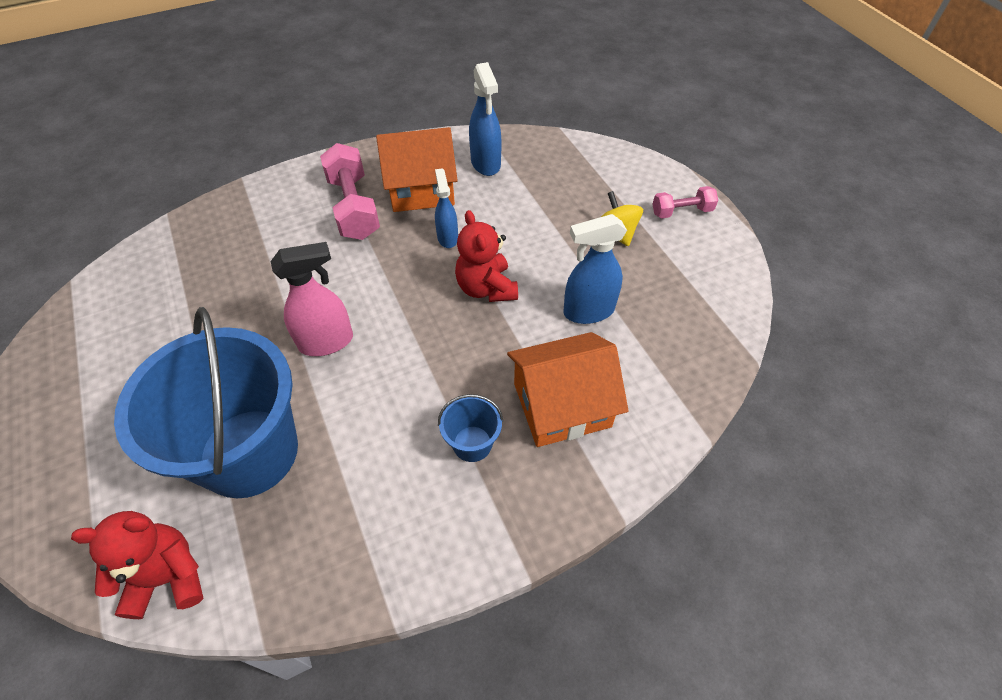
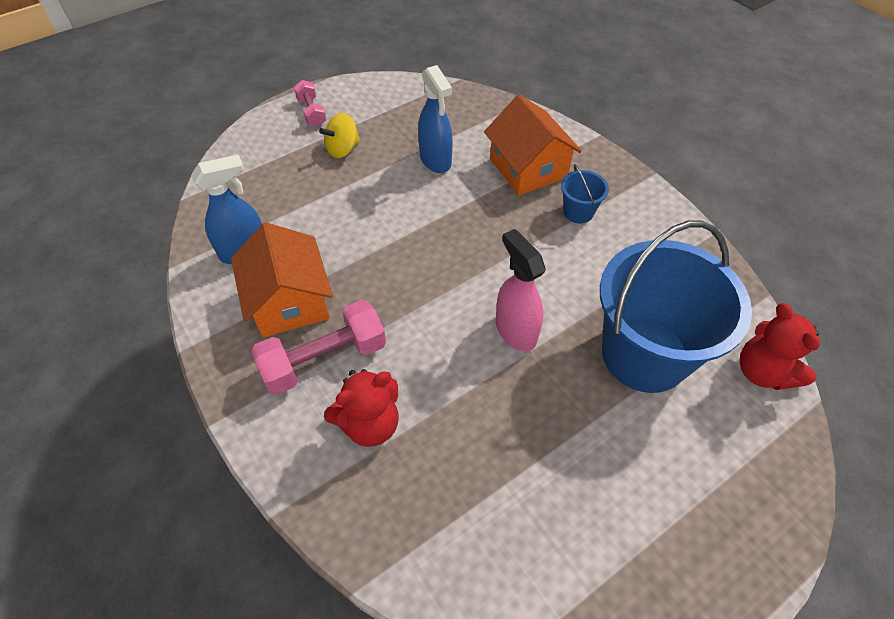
camera: 100 degrees left, 0 degrees up
(447, 237) = (363, 264): blue spray bottle -> none
(486, 288) = (424, 226): red teddy bear -> red teddy bear (370, 424)

